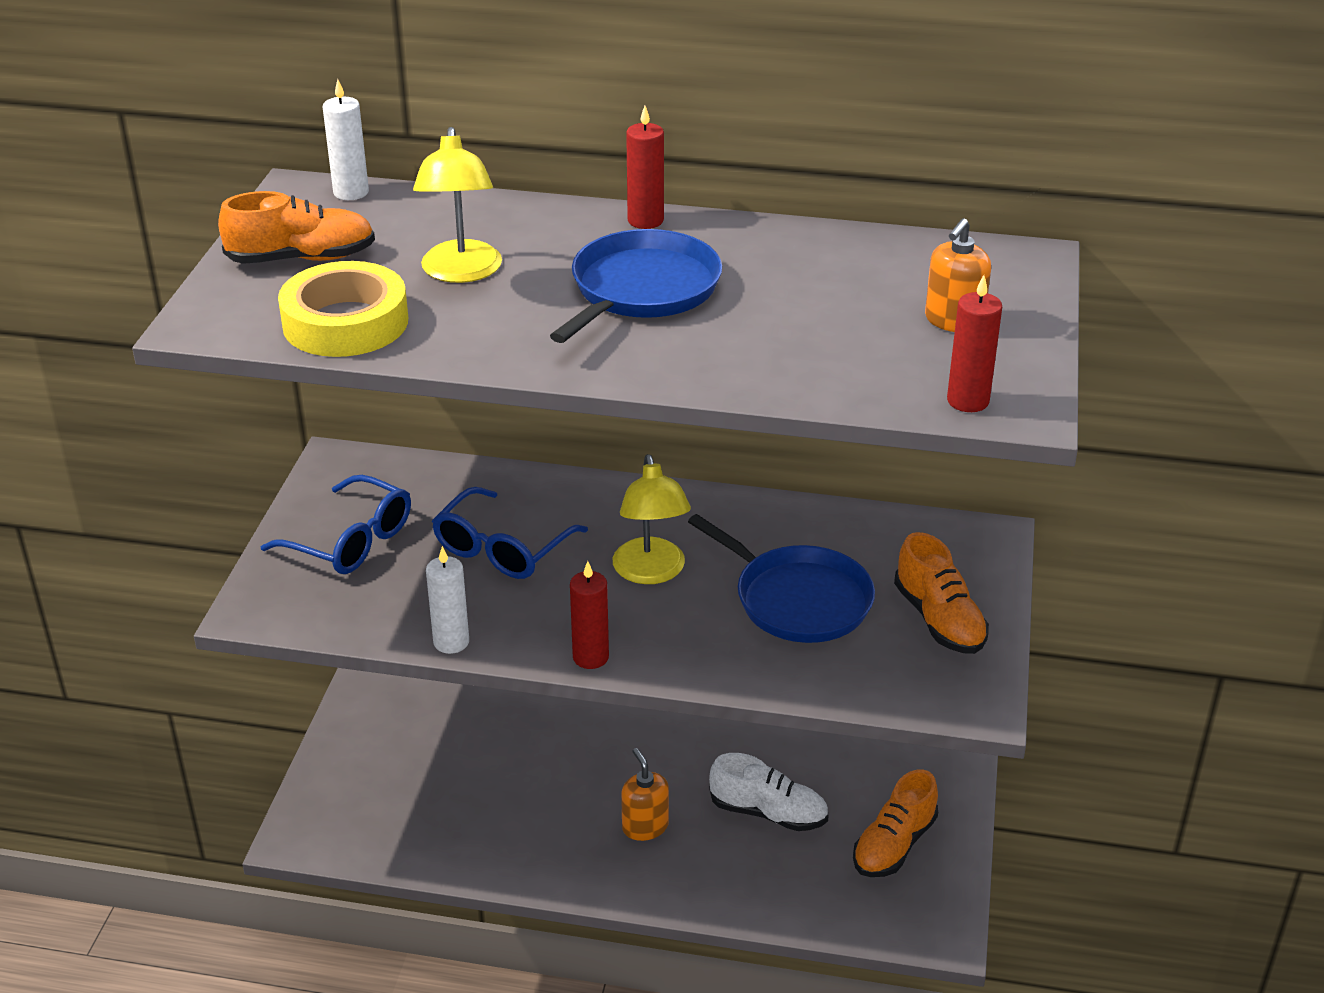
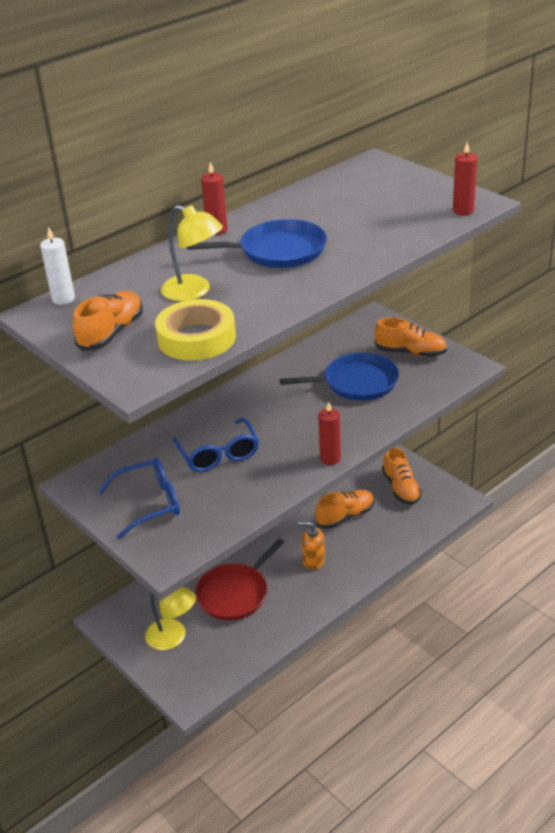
camera: 50 degrees left, 0 degrees up
(451, 642) = (270, 499): white candle -> none
(511, 779) = (235, 593): none -> red pan
(641, 290) = (278, 251): blue pan -> blue pan turned 105 degrees clockwise
(651, 572) = (290, 415): yellow lamp -> yellow lamp (173, 638)
(768, 813) = (345, 516): white shoe -> orange shoe
(953, 321) = (400, 192): orange soap dispenser -> none

